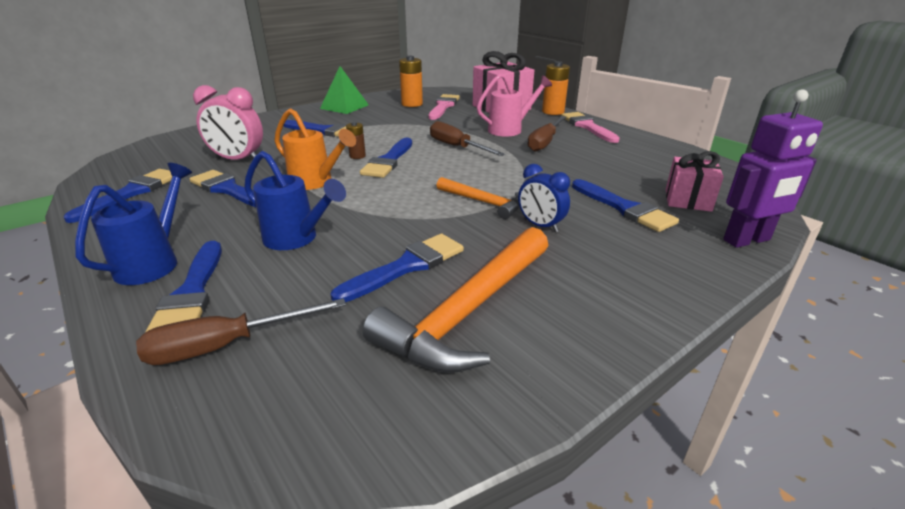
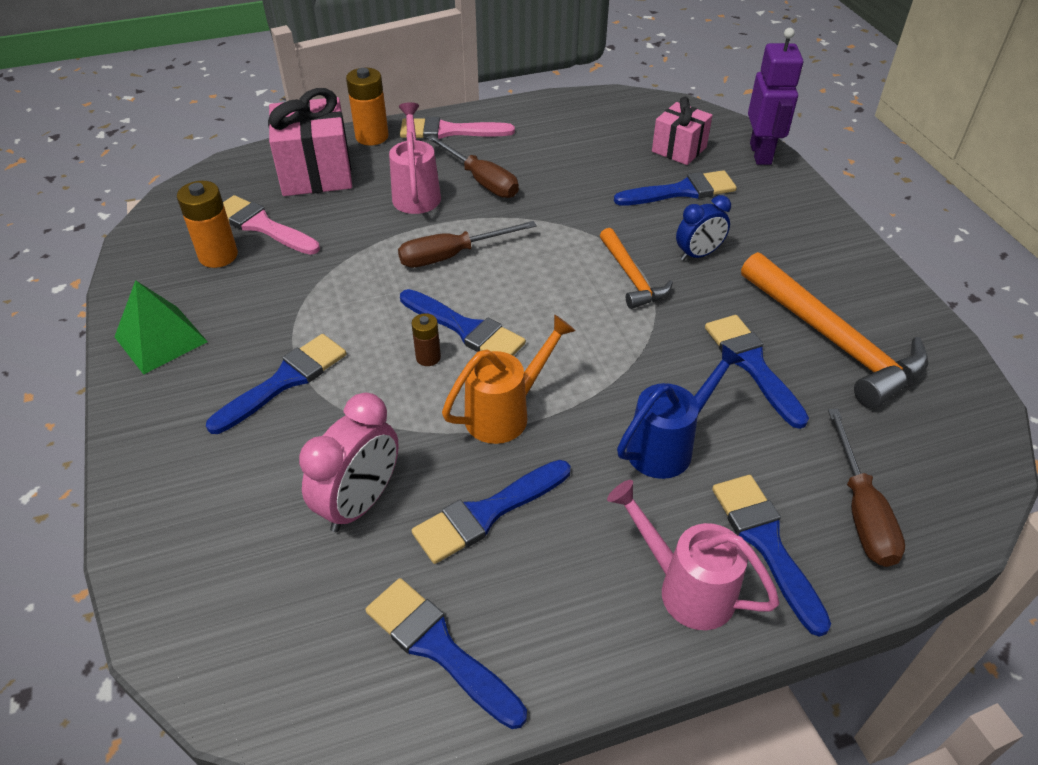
camera: 70 degrees left, 15 degrees up
(154, 262) = (685, 587): blue watering can -> pink watering can
(192, 293) = (766, 543): blue brush -> blue brush turned 120 degrees counterclockwise
(484, 202) = (631, 277): orange hammer -> orange hammer turned 105 degrees clockwise

